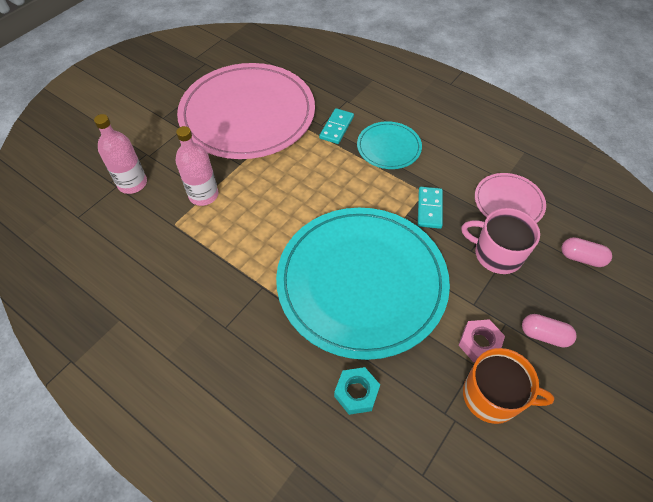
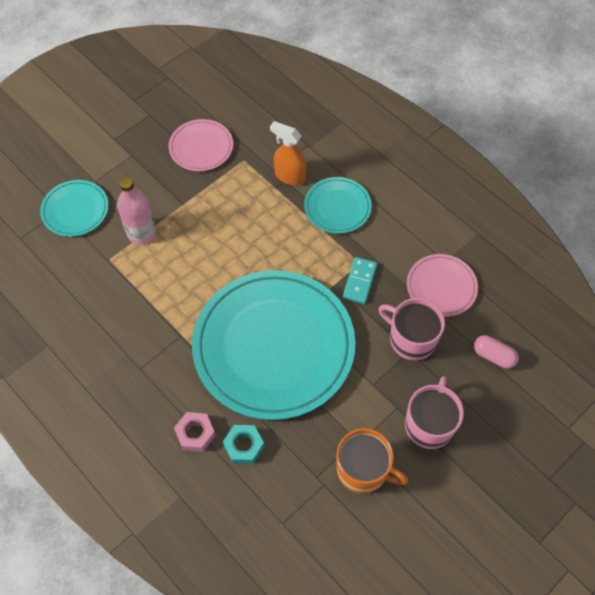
camera: 10 degrees right, 5 degrees up
(132, 183) = (75, 210): pink bottle -> turquoise plate
(247, 114) = (201, 147): pink plate -> pink plate, size x0.45
(336, 128) = (289, 176): turquoise domino -> orange spray bottle
(479, 343) = (367, 421): pink nut -> pink nut (195, 434)
(544, 335) = (429, 424): pink capsule -> pink mug

